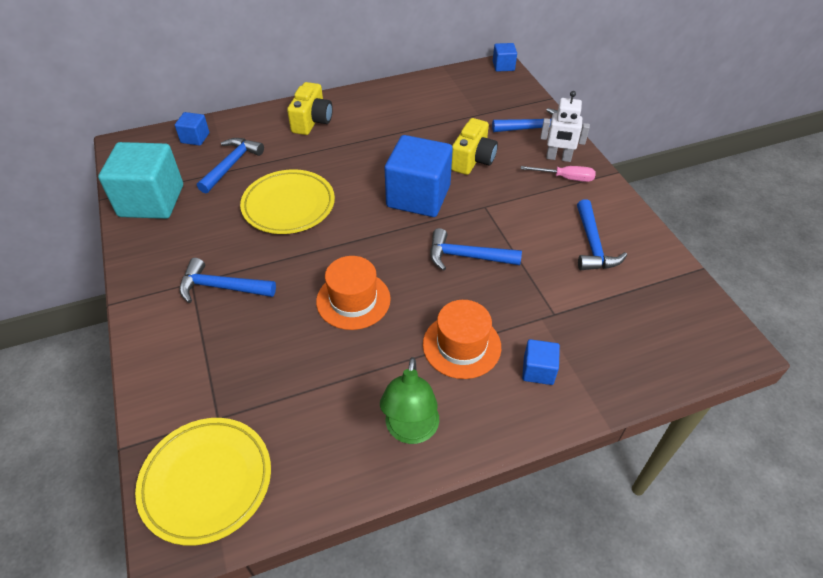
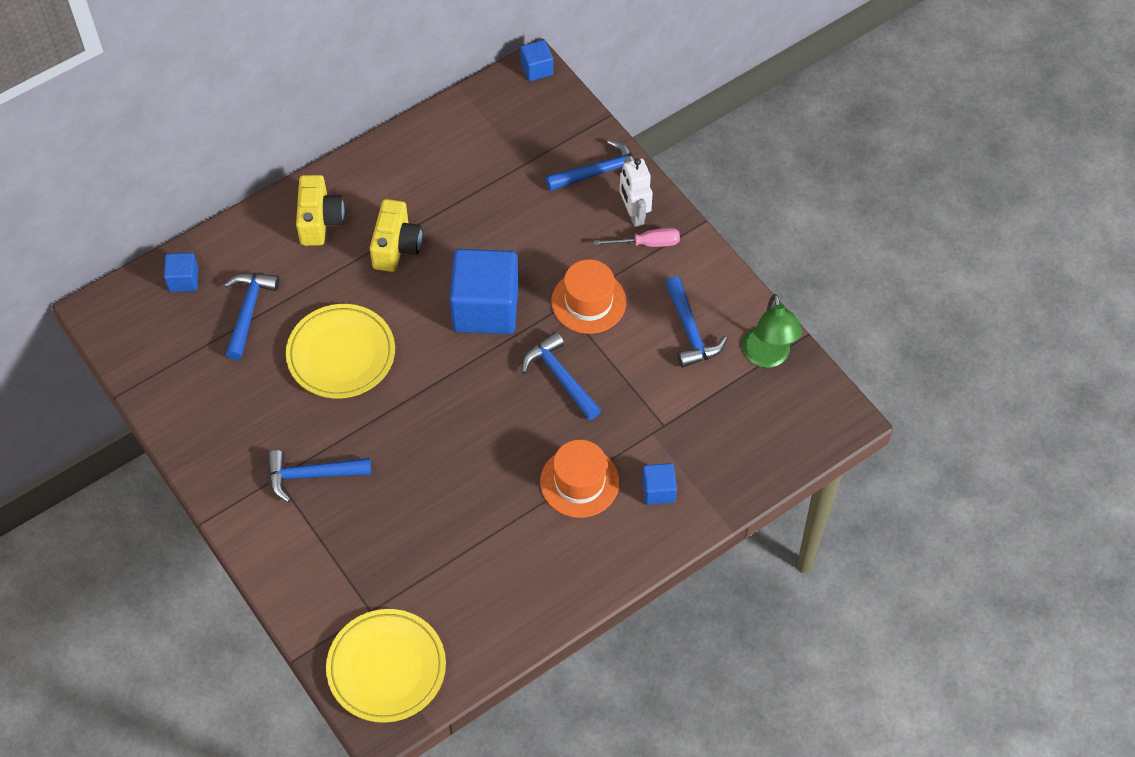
camera: 15 degrees left, 10 degrees up
(151, 201) = (178, 384): turquoise cube -> none
(353, 300) = (456, 457): orange hat -> orange hat (588, 302)
(410, 431) = (554, 578): green lamp -> green lamp (768, 357)
(467, 256) = (560, 377): blue hammer -> blue hammer turned 60 degrees clockwise
(473, 160) = (534, 240): yellow camera -> yellow camera (396, 247)
(558, 158) = (634, 214): white robot -> white robot turned 75 degrees clockwise

